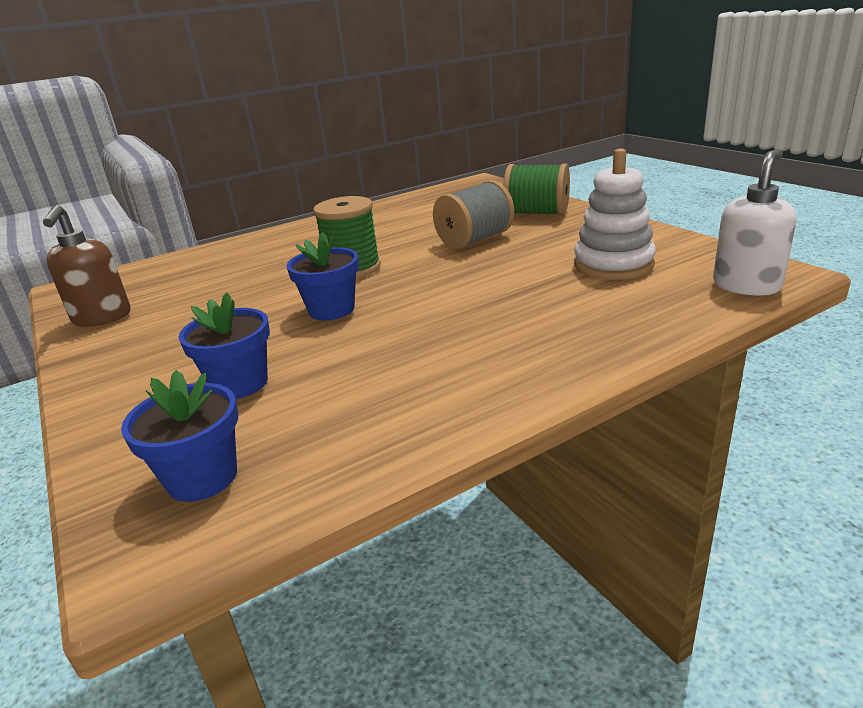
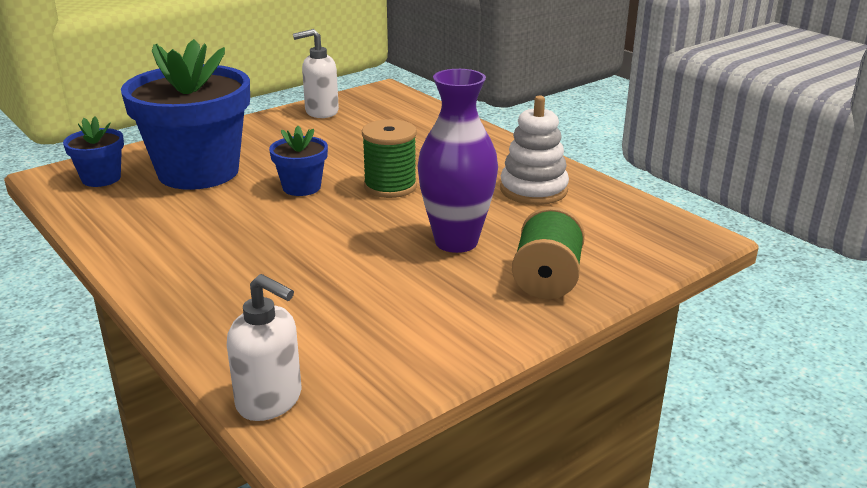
camera: 80 degrees right, 0 degrees up
(102, 318) = (321, 112): brown soap dispenser -> white soap dispenser
(240, 383) = (198, 172): blue flower pot -> blue flower pot, size x2.17
(475, 239) = (456, 242): grey spool -> purple vase
(613, 265) = (357, 322): white stacking toy -> white stacking toy (533, 190)

